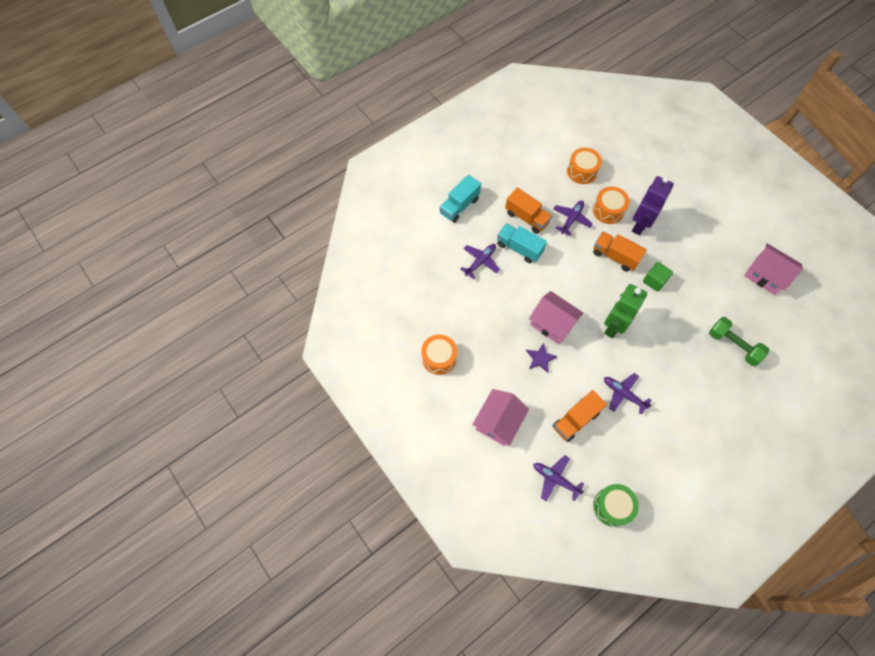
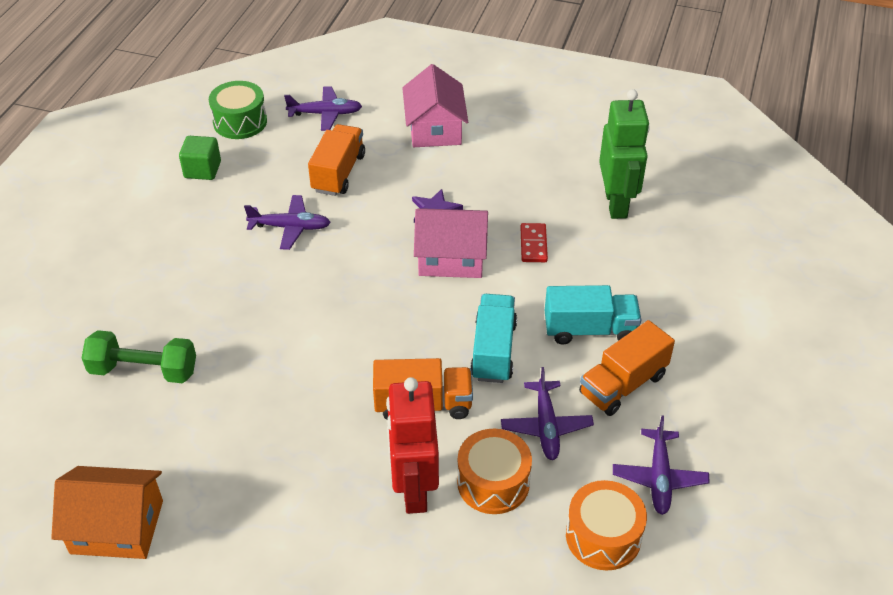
camera: 145 degrees right, 20 degrees down
(439, 358) = (566, 149): orange drum -> none
(459, 206) = (746, 341): turquoise truck -> turquoise truck (493, 351)
(480, 261) = (628, 279): purple plane -> purple plane (659, 477)
(507, 307) = (533, 244): none -> red domino
(526, 218) = (623, 384): orange truck -> orange truck turned 45 degrees counterclockwise
(613, 326) = (357, 300): green robot -> green robot (616, 204)
(640, 224) = (414, 489): purple robot -> red robot
(654, 281) = (329, 400): green cube -> green cube (202, 170)
(766, 275) = (117, 527): pink house -> orange house

